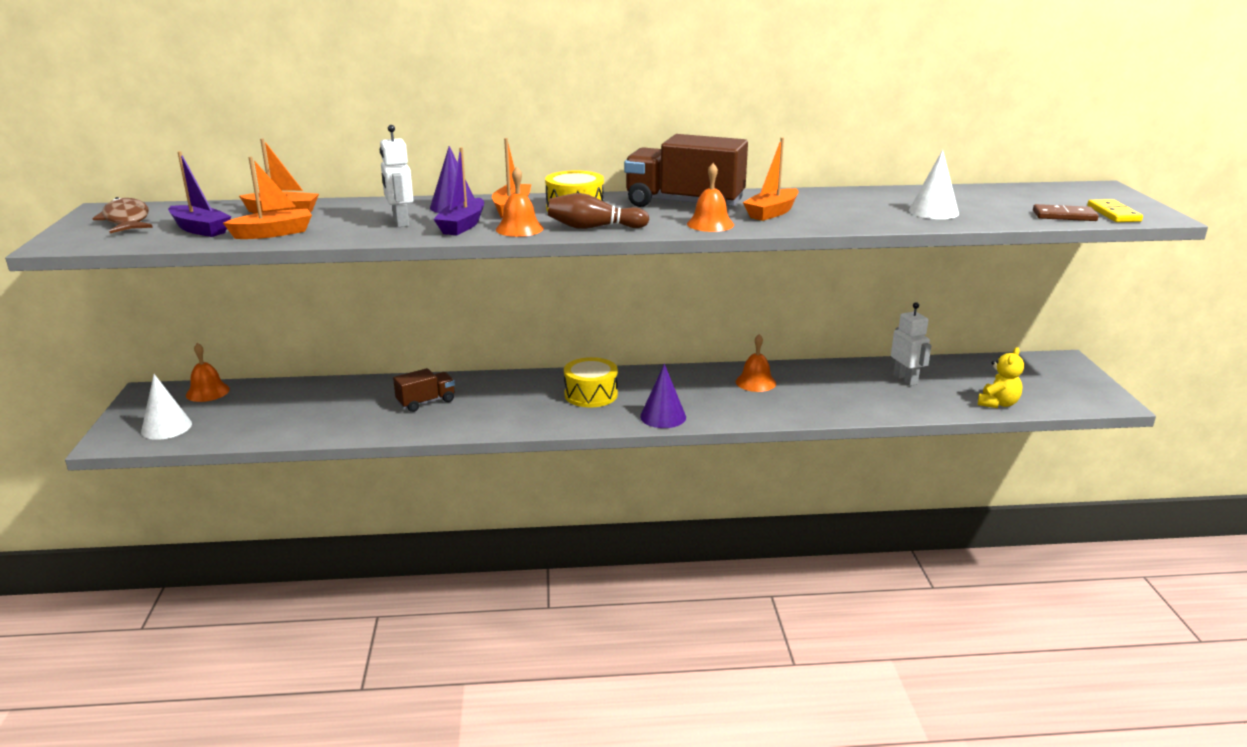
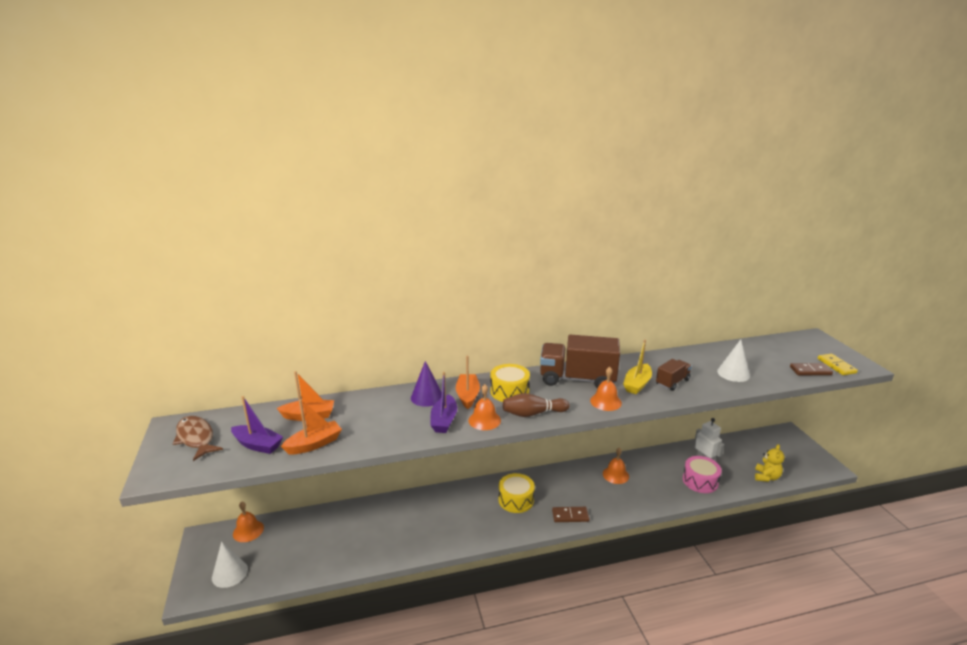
camera: 10 degrees left, 0 degrees up
(400, 222) = (399, 420): white robot -> none
(426, 402) = (408, 521): brown truck -> brown truck (672, 382)
(663, 416) = (570, 516): purple cone -> brown domino
(772, 213) = (637, 384): orange boat -> yellow boat
(886, 399) = (700, 481): none -> pink drum

